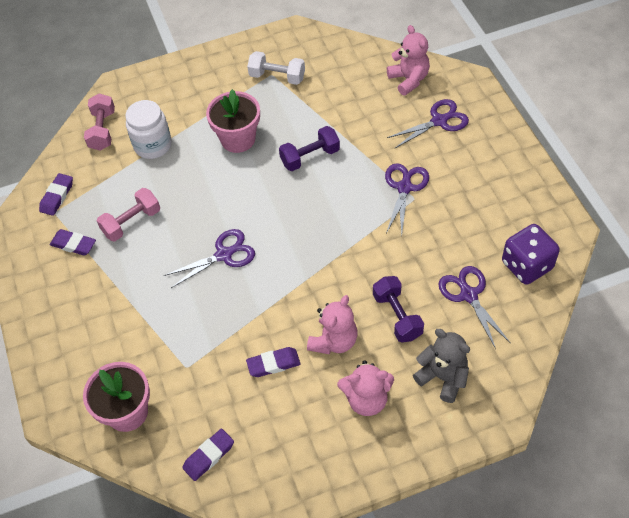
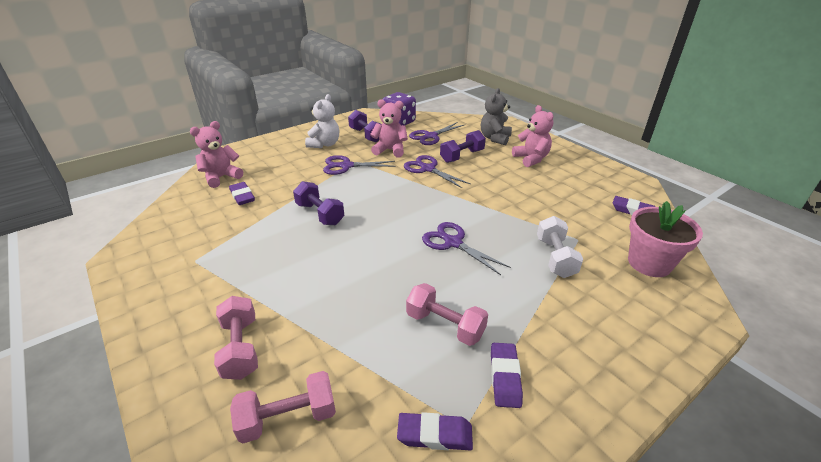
camera: 110 degrees left, 20 degrees down
(153, 145) = (315, 341): white jar -> none
(165, 107) = (240, 348): none -> pink dumbbell
(238, 139) = (299, 265): pink flower pot -> none
(273, 364) = (537, 197): purple eraser -> purple eraser (242, 196)
(277, 77) = (200, 255): white dumbbell -> white dumbbell (555, 257)
(334, 341) = (498, 176): pink teddy bear -> pink teddy bear (390, 150)
(439, 121) = (273, 160): purple scissors -> purple scissors (428, 169)
(470, 171) = (324, 144): none -> white teddy bear
(488, 218) = (366, 135): none -> purple dumbbell

